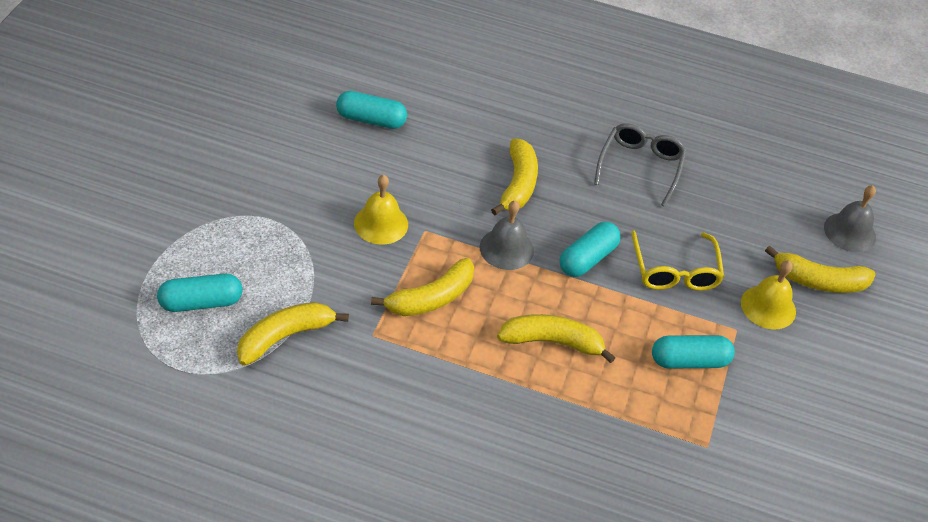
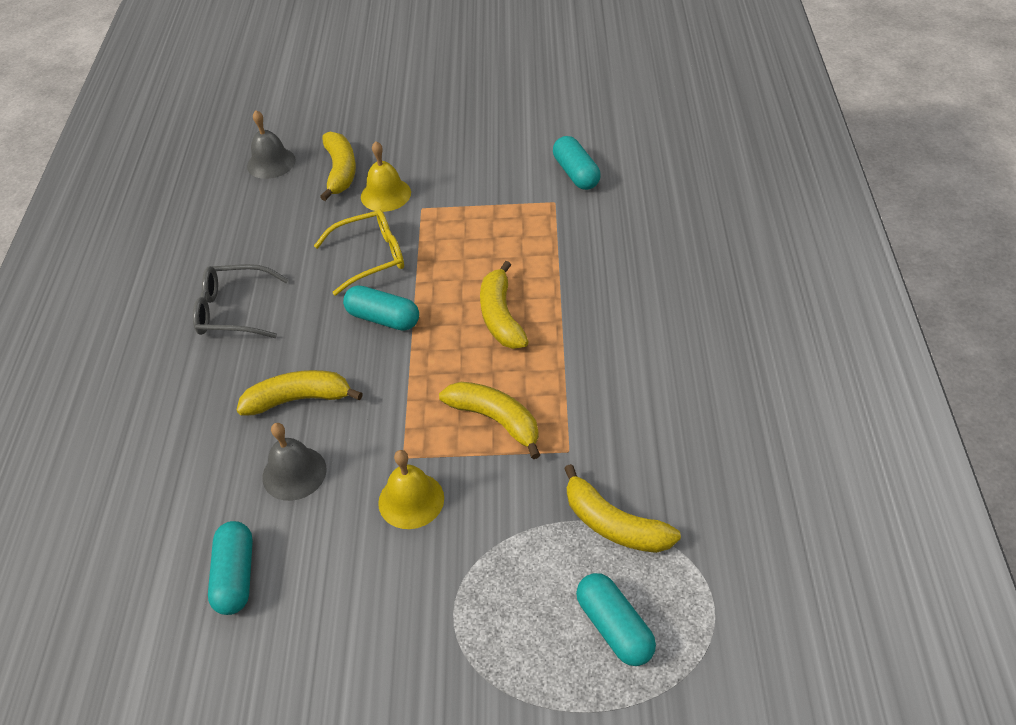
camera: 100 degrees left, 0 degrees up
(506, 248) = (398, 381): grey bell -> grey bell (294, 473)
(689, 361) = (472, 228): turquoise capsule -> turquoise capsule (576, 173)

